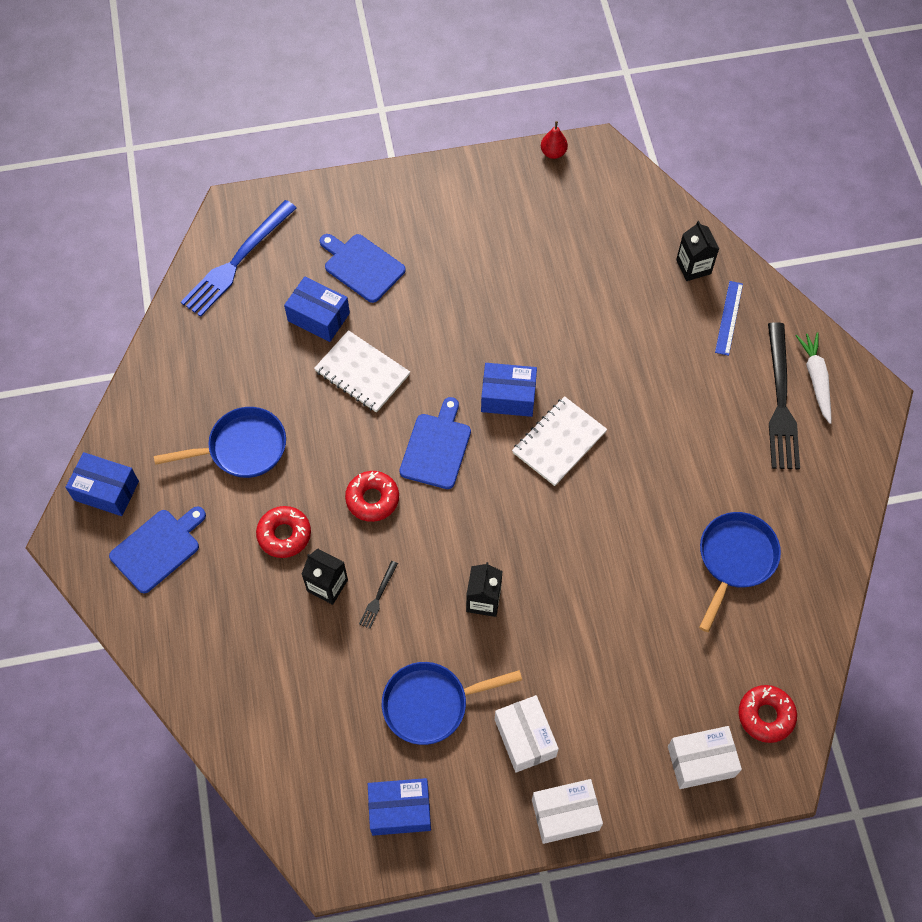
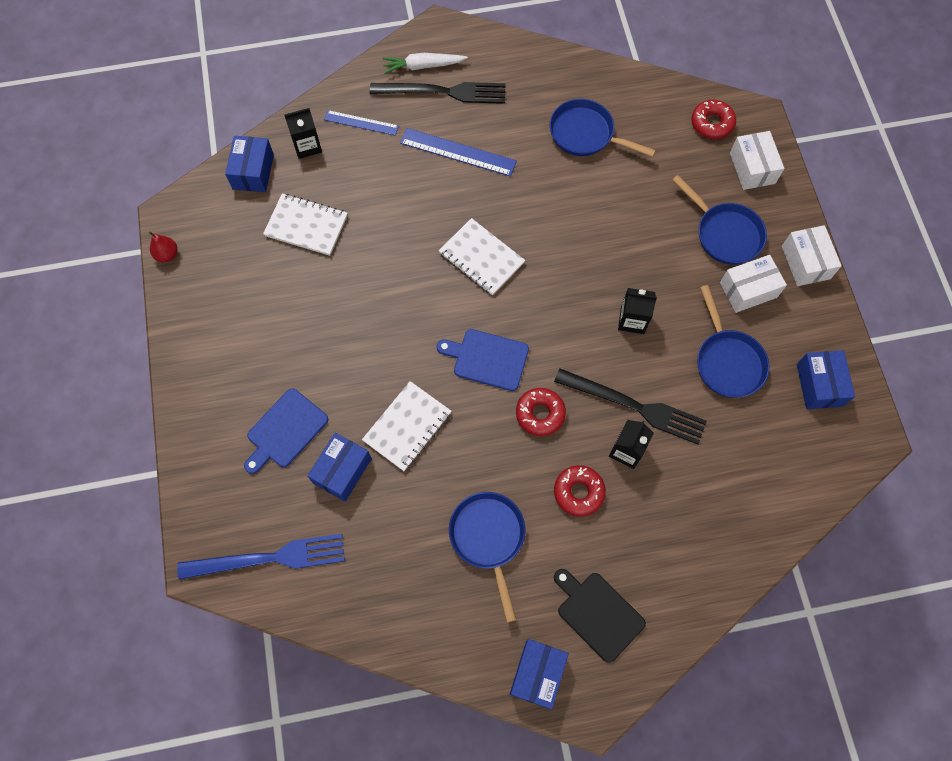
camera: 90 degrees left, 5 degrees up
(158, 548) = (598, 613): blue cutting board -> black cutting board
(237, 261) = (269, 558): blue fork -> blue fork turned 45 degrees counterclockwise
(378, 597) = (635, 406): black fork -> black fork, size x2.36
(508, 397) = (436, 298): blue box -> blue box (253, 172)
(592, 271) = (306, 226): none -> white notebook
(602, 717) = (725, 234): none -> blue pan
(698, 418) = (458, 152): none -> blue ruler

